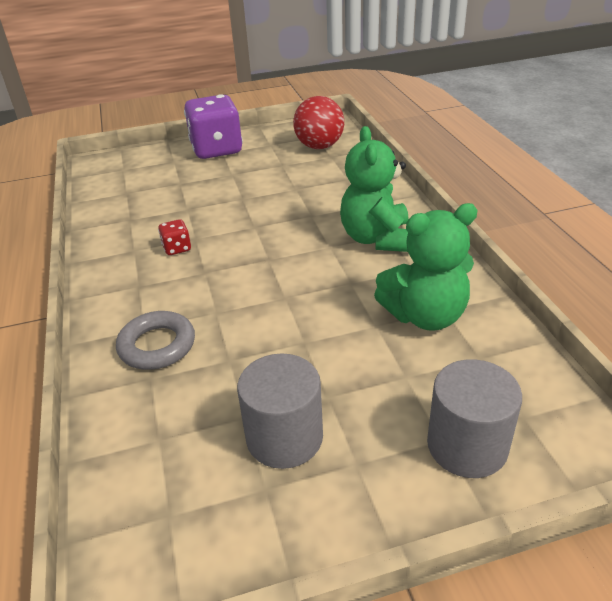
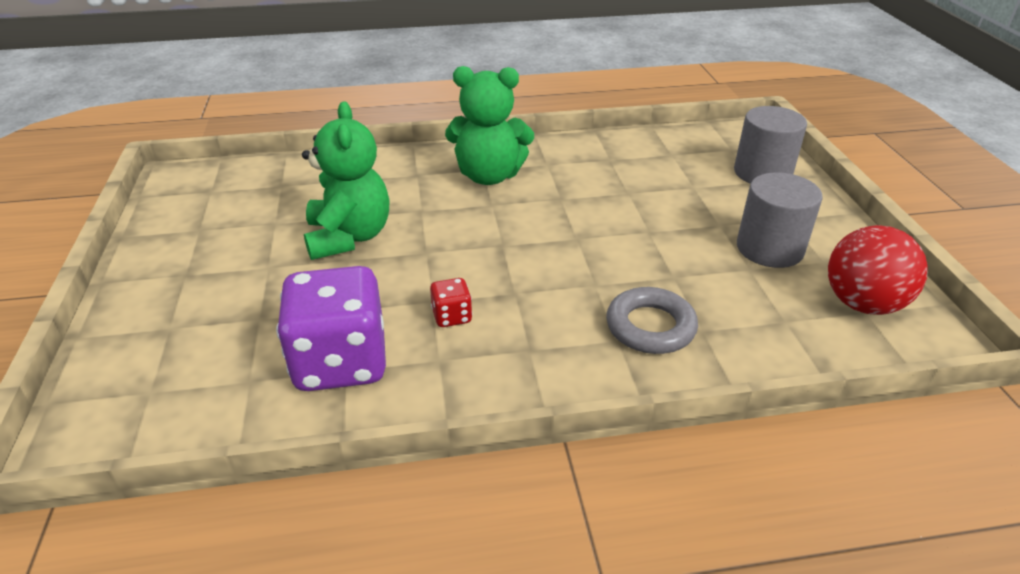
camera: 85 degrees left, 0 degrees up
(216, 150) = (170, 280): purple dice -> purple dice (341, 362)
(319, 146) = (245, 191): red ball -> red ball (862, 304)
(425, 316) = (618, 168): green teddy bear -> green teddy bear (349, 237)

